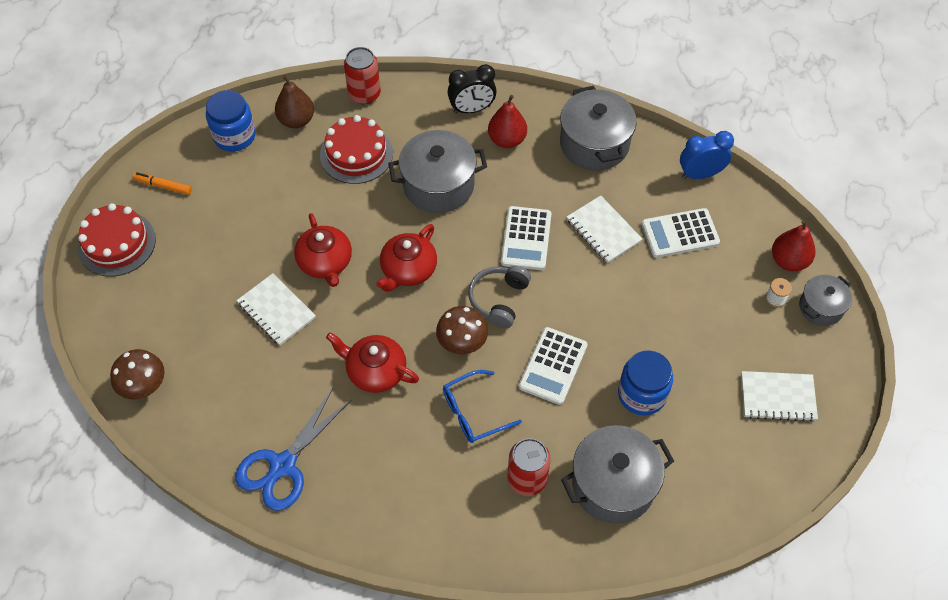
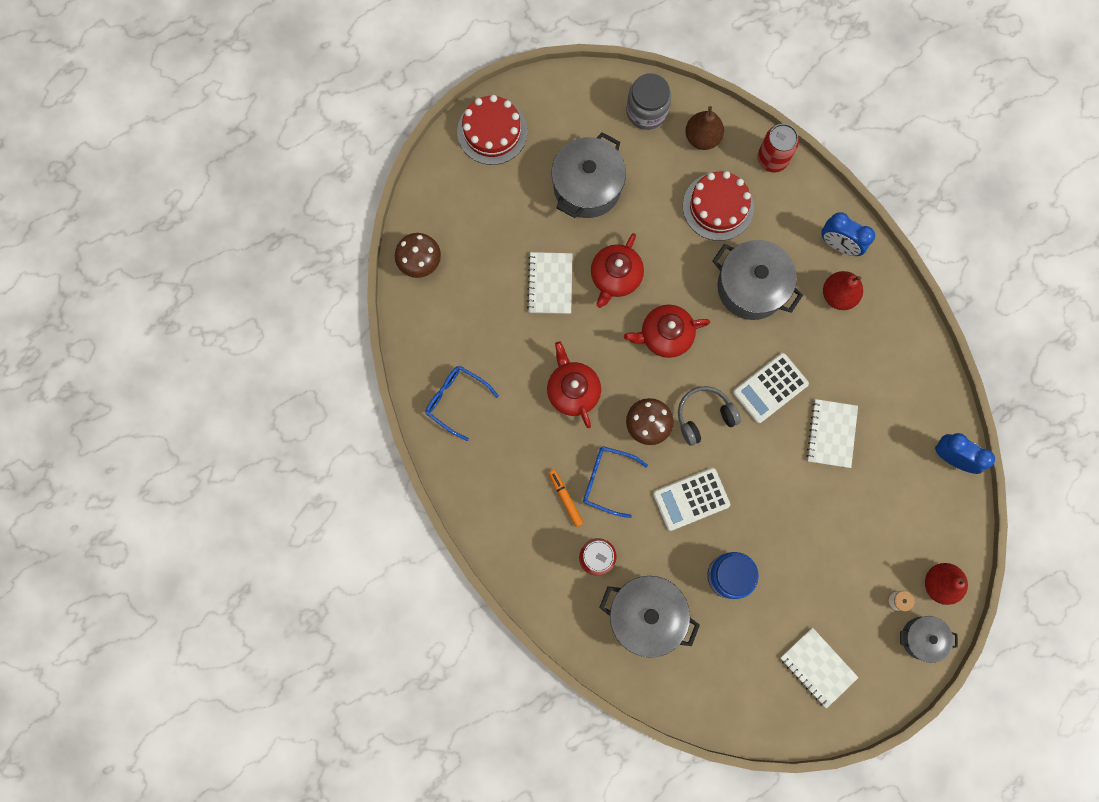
camera: 45 degrees right, 20 degrees up
(163, 186) = (561, 110): orange marker -> orange marker (565, 498)
(234, 136) = (646, 111): blue jar -> grey jar
(283, 465) = (456, 400): blue scissors -> blue glasses
(472, 109) = (839, 245): black clock -> blue clock
(594, 144) = (899, 358): grey pot -> grey pot (587, 186)
(680, 234) = (884, 488): white calculator -> none

